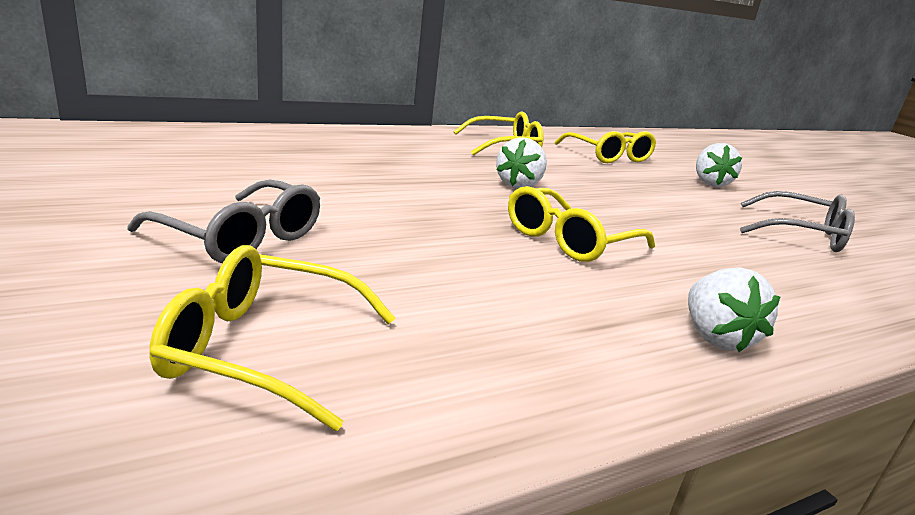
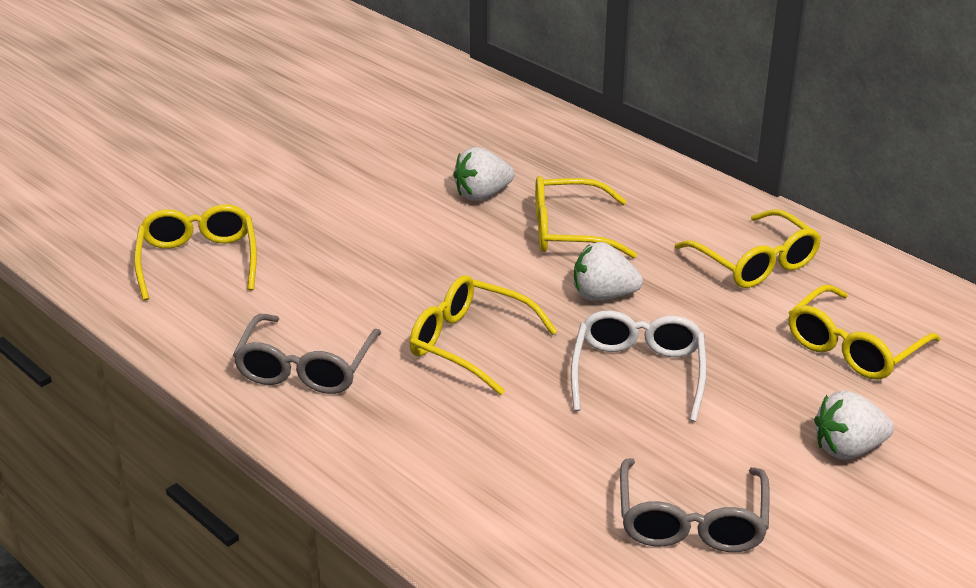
camera: 75 degrees right, 10 degrees up
(241, 237) = (323, 207): grey glasses -> grey glasses (306, 368)
(418, 170) = (569, 231): none -> yellow glasses
(626, 203) = (638, 373): none -> white glasses
(715, 337) = (335, 430): white strawberry -> white strawberry (482, 195)

